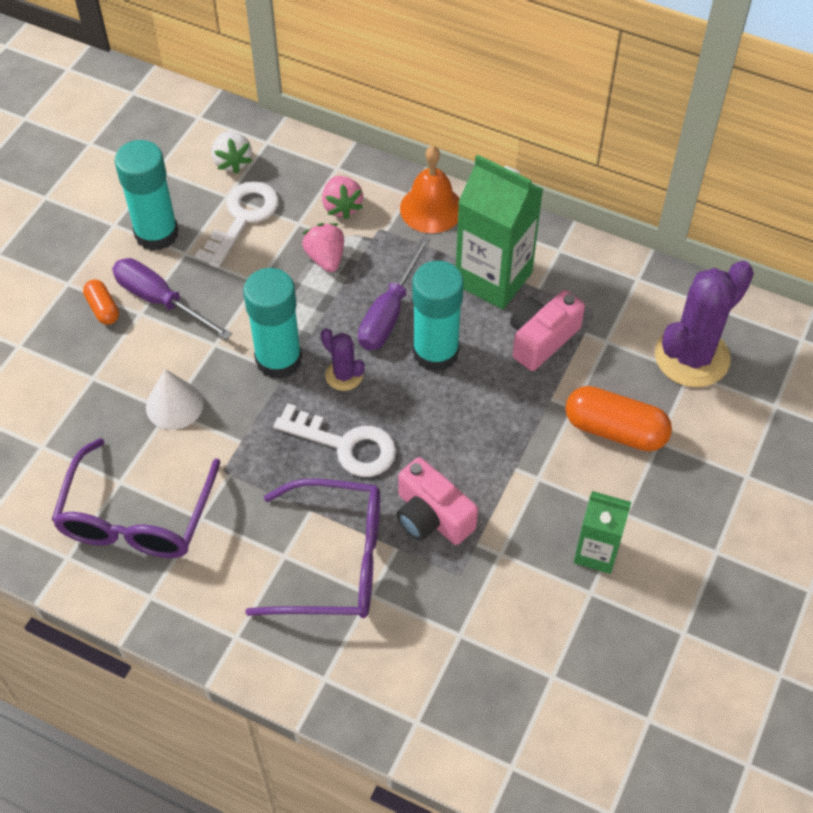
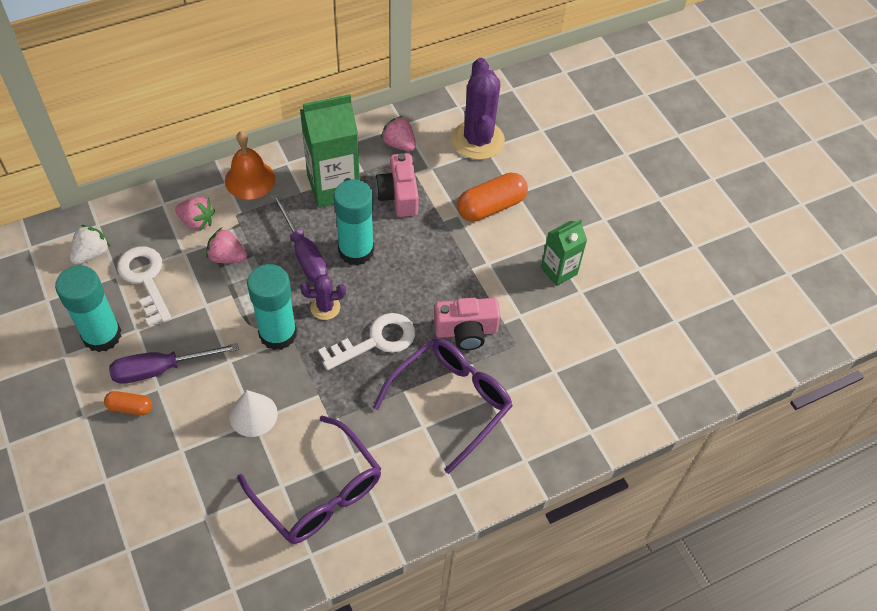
camera: 55 degrees left, 0 degrees up
(232, 162) = (91, 254): white strawberry -> white strawberry turned 75 degrees counterclockwise
(607, 293) = (399, 144): none -> pink strawberry

